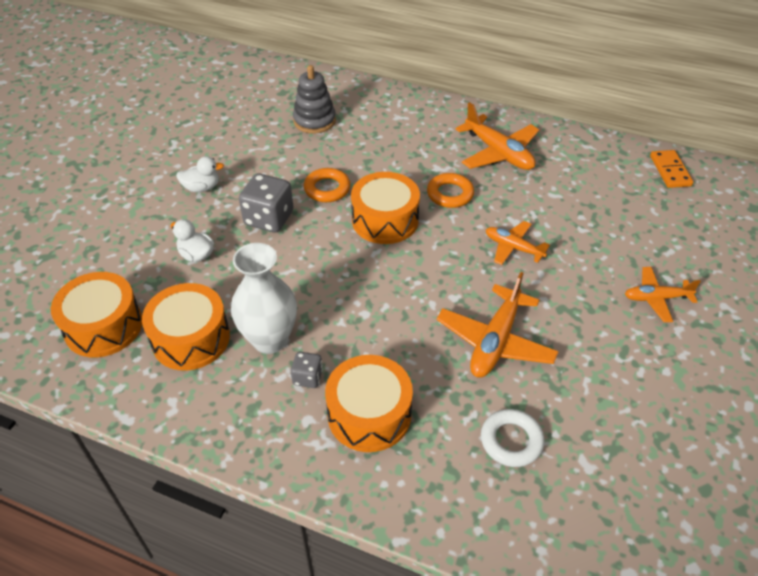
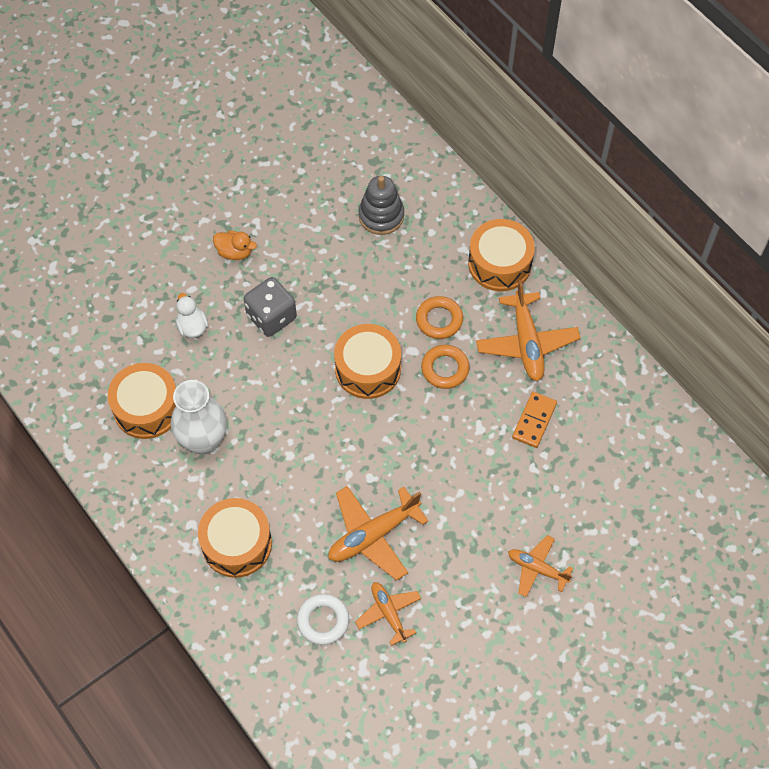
camera: 30 degrees right, 15 degrees up
(103, 326) = (90, 363): orange drum -> orange drum (499, 263)
(202, 188) = (235, 252): white duck -> orange duck
(307, 377) = (212, 489): grey dice -> none
(327, 189) = (340, 307): orange ring -> orange ring (439, 320)
(513, 248) = (457, 455): orange plane -> orange plane (388, 613)
(670, 171) = (675, 447): orange domino -> orange domino (534, 421)

